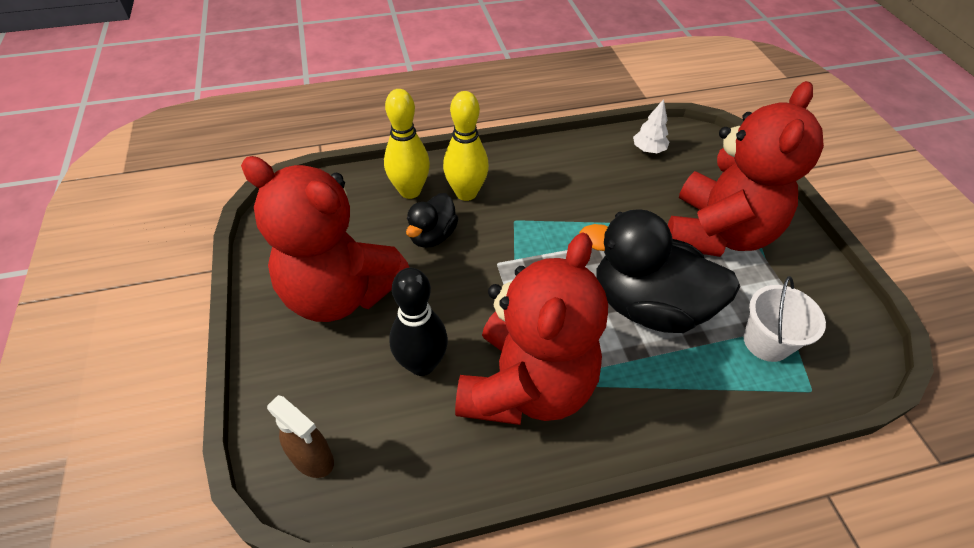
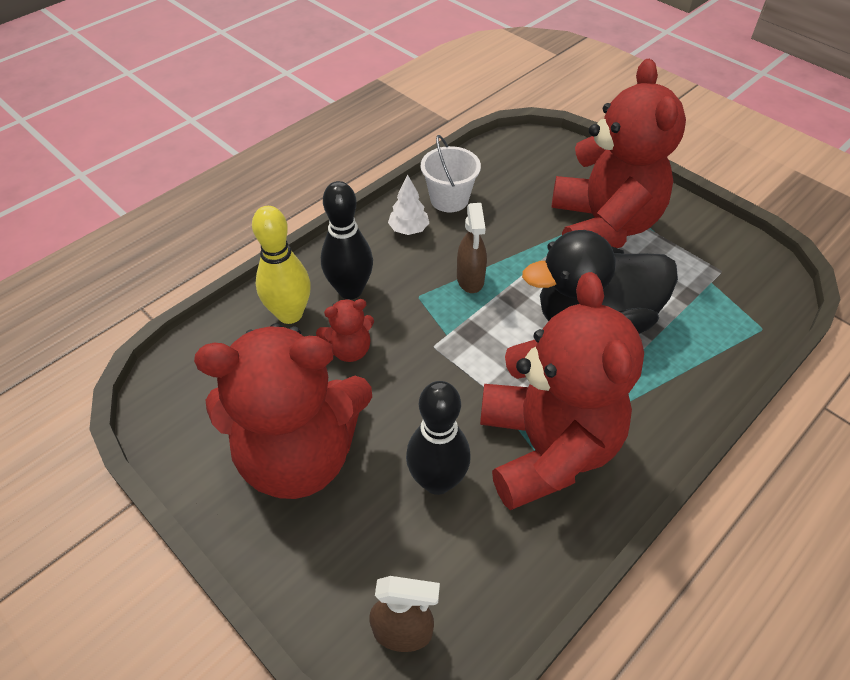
camera: 30 degrees left, 0 degrees up
(432, 236) = (349, 349): black duck -> red teddy bear
(466, 193) = (350, 290): yellow bowling pin -> black bowling pin
(565, 226) = (470, 280): none -> brown spray bottle
(648, 150) = (490, 172): white tree -> white tree (408, 229)
(766, 342) = (704, 305): white bucket -> white bucket (449, 199)

